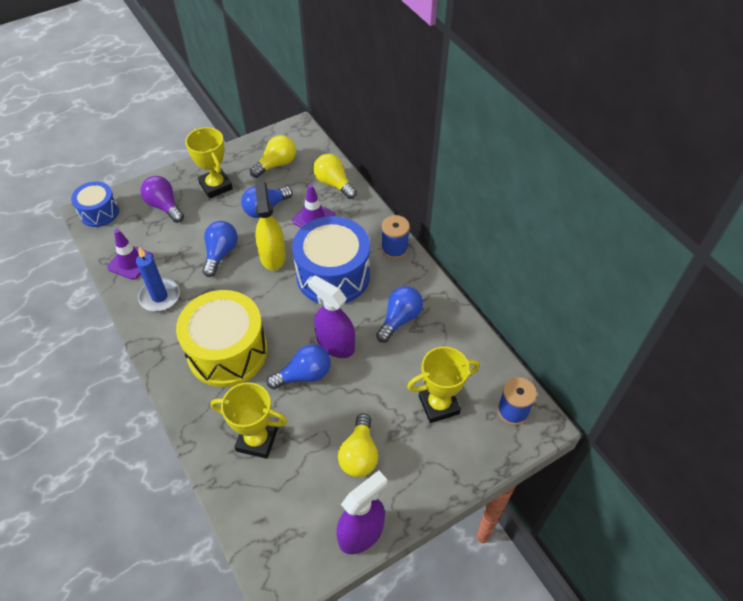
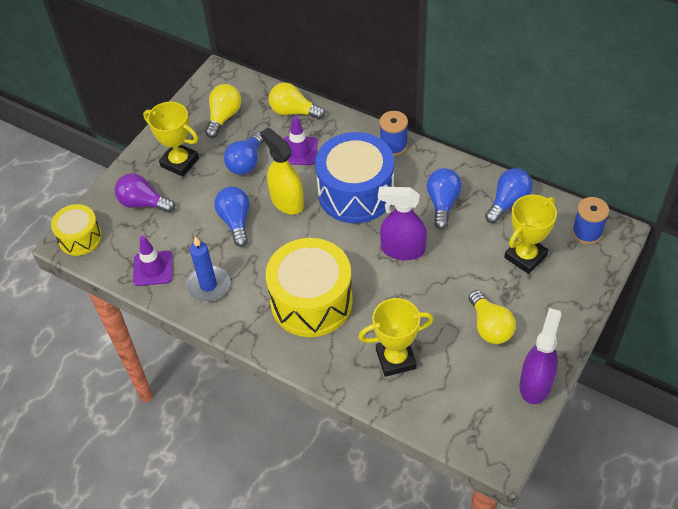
camera: 25 degrees left, 0 degrees up
(99, 212) = (80, 238): blue drum -> yellow drum
(304, 375) = (395, 287): blue light bulb -> blue light bulb (508, 202)

